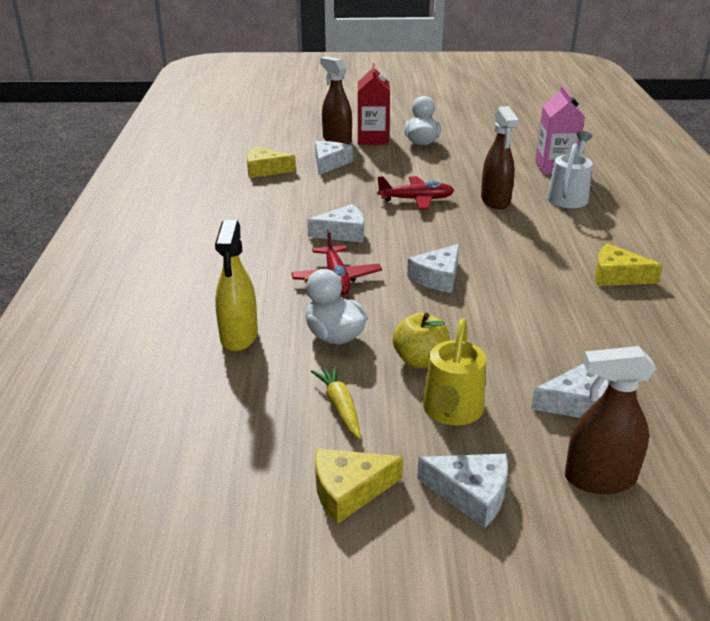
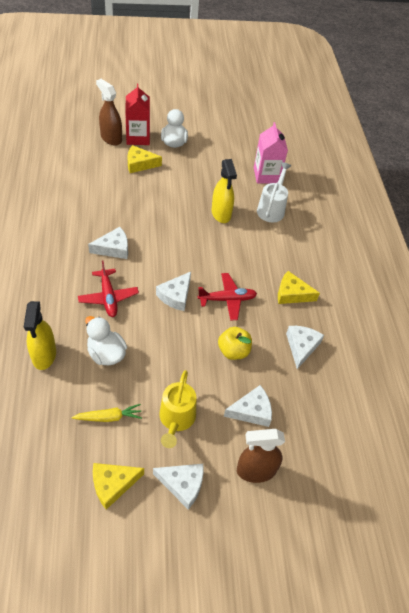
camera: 10 degrees left, 20 degrees up
(265, 170) = (57, 175): yellow cheese -> yellow cheese (140, 164)
(329, 163) = (105, 167): white cheese -> white cheese (301, 347)
(340, 407) = (109, 417): yellow carrot -> yellow carrot turned 105 degrees clockwise
(416, 200) = (166, 212): red plane -> red plane (227, 299)
(420, 360) = (160, 375): yellow apple -> yellow apple (233, 351)
(495, 201) = (221, 214): brown spray bottle -> yellow spray bottle

